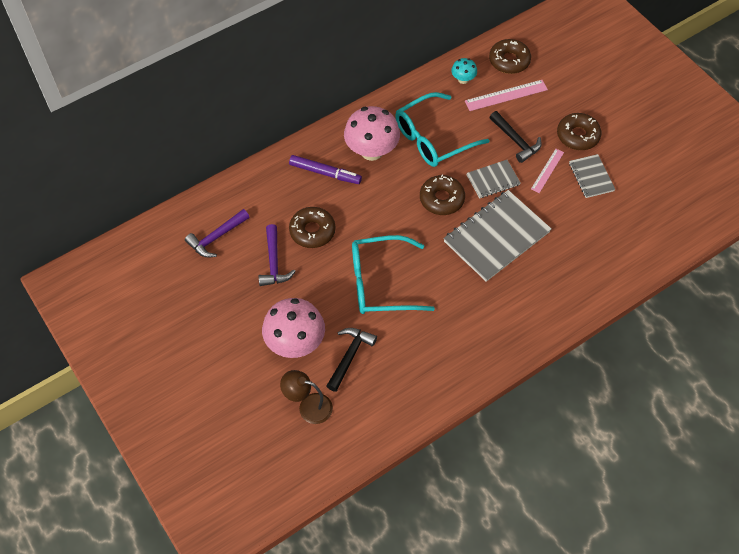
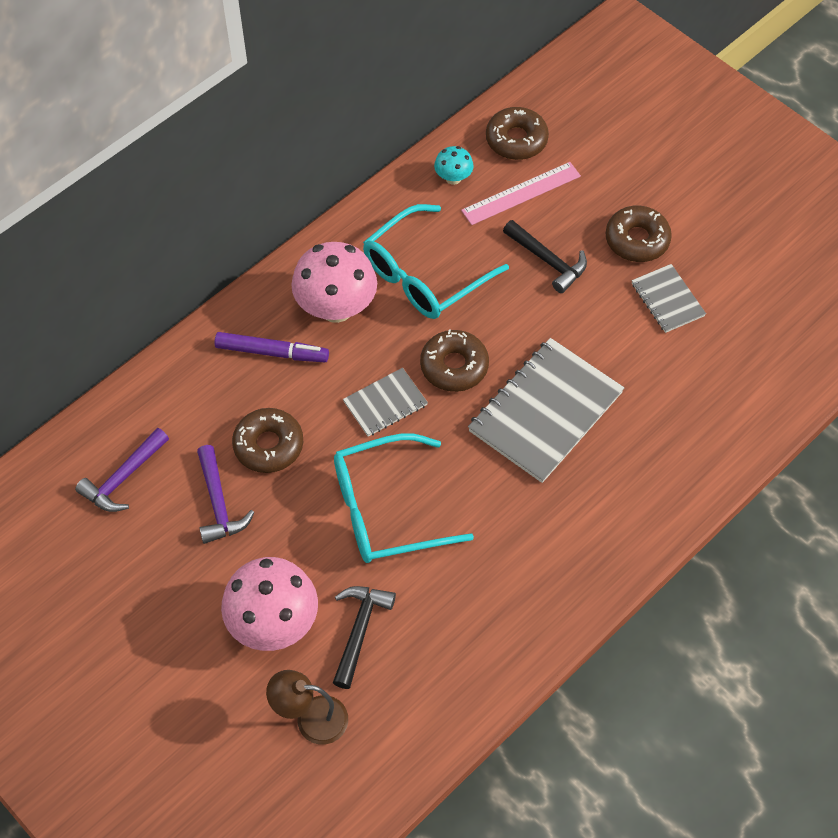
camera: 10 degrees left, 0 degrees up
(493, 180) = (525, 326): grey notebook -> grey notebook (385, 403)
(547, 170) = (602, 299): pink ruler -> none

